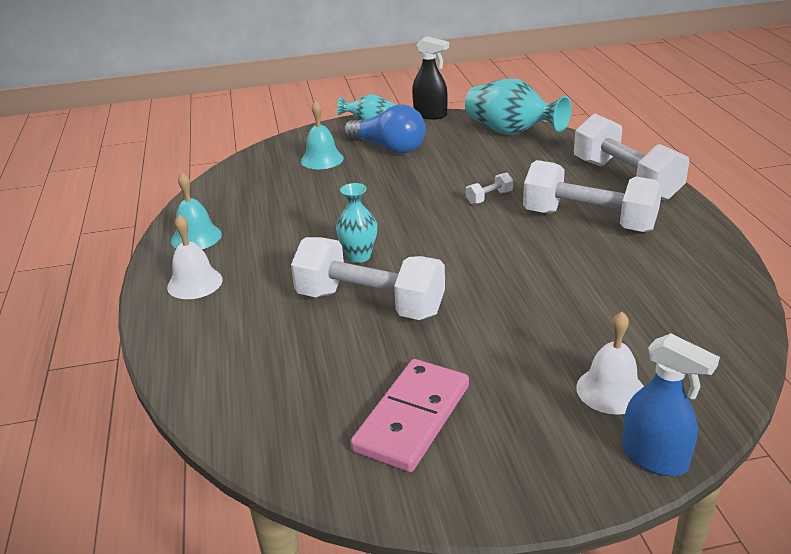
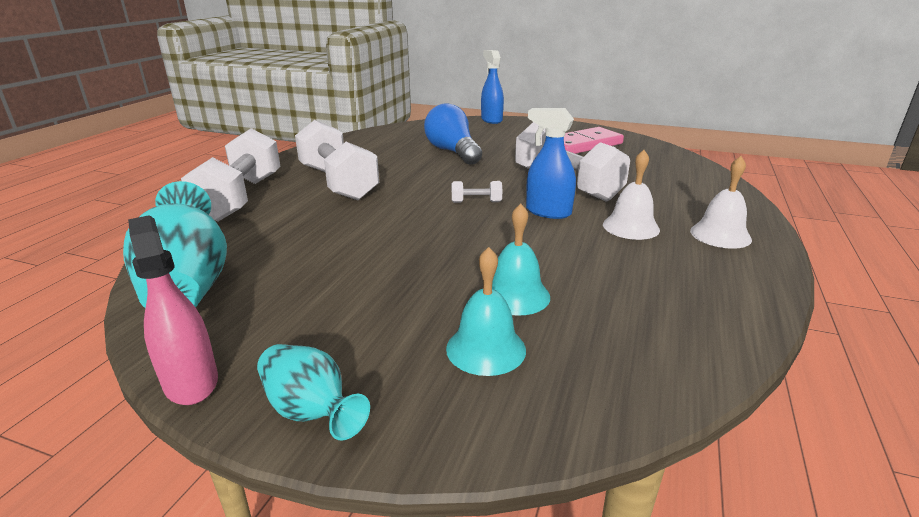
camera: 150 degrees left, 5 degrees down
(196, 237) = (724, 281): turquoise bell -> turquoise bell (515, 295)
(359, 256) = (548, 212): turquoise vase -> blue spray bottle
(389, 148) = (366, 328): blue light bulb -> blue light bulb (453, 152)
(430, 115) = (191, 382): black spray bottle -> pink spray bottle
(489, 198) = (371, 220): white dumbbell -> white dumbbell (476, 202)
(611, 390) = (477, 132): white bell -> white bell (631, 227)

